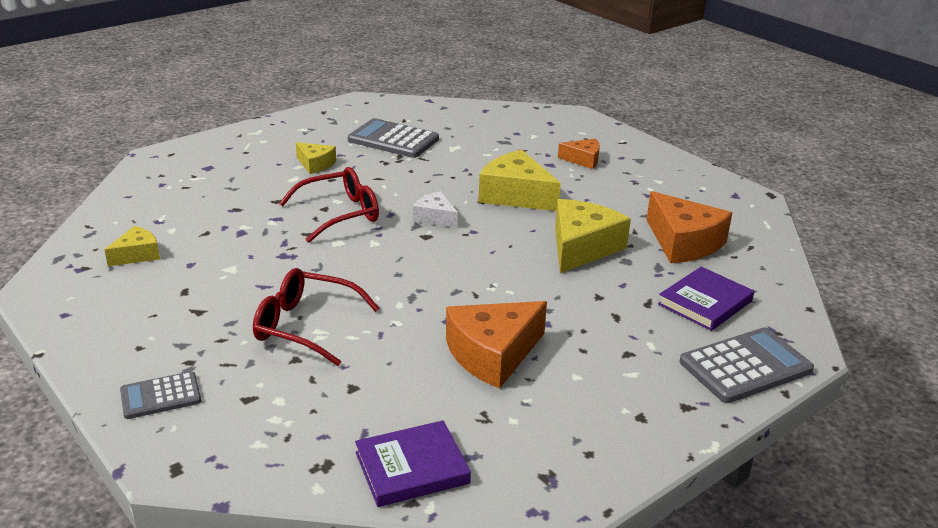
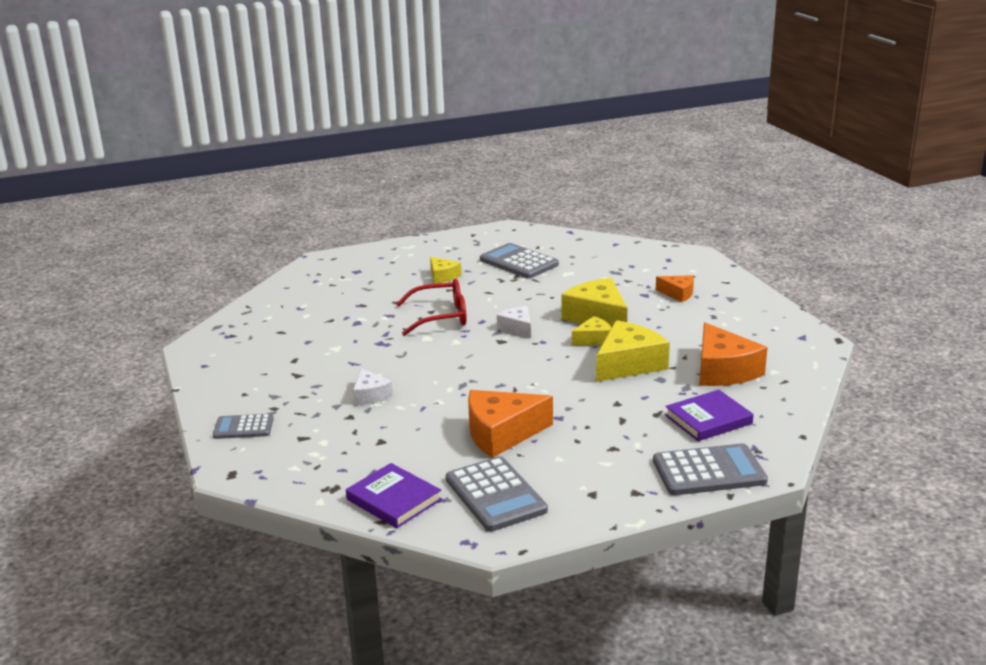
camera: 20 degrees right, 5 degrees down
(137, 255) = (273, 330): yellow cheese -> yellow cheese (594, 339)
(307, 326) = (370, 395): red glasses -> white cheese
(412, 468) = (394, 499): purple book -> purple book turned 45 degrees clockwise
(532, 438) = (495, 495): none -> grey calculator

